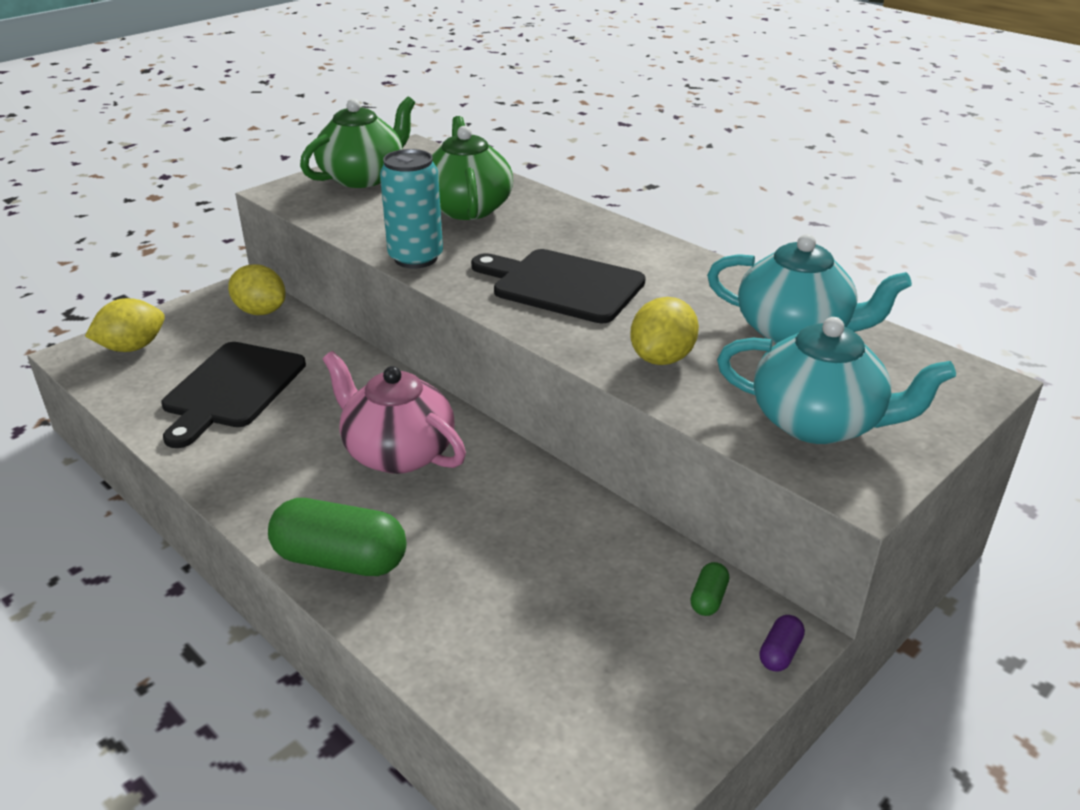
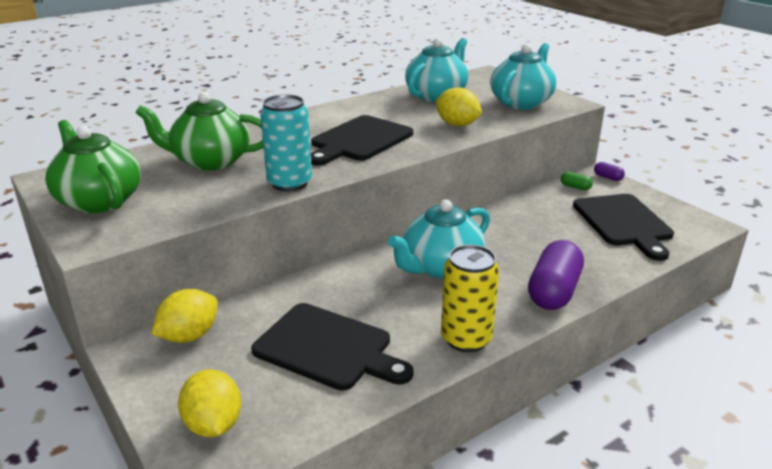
camera: 80 degrees left, 5 degrees down
(236, 482) = (466, 339): none -> yellow can
(340, 560) = (553, 291): green capsule -> purple capsule
(397, 452) = (440, 267): pink teapot -> turquoise teapot
(578, 661) = (624, 222): none -> black cutting board

